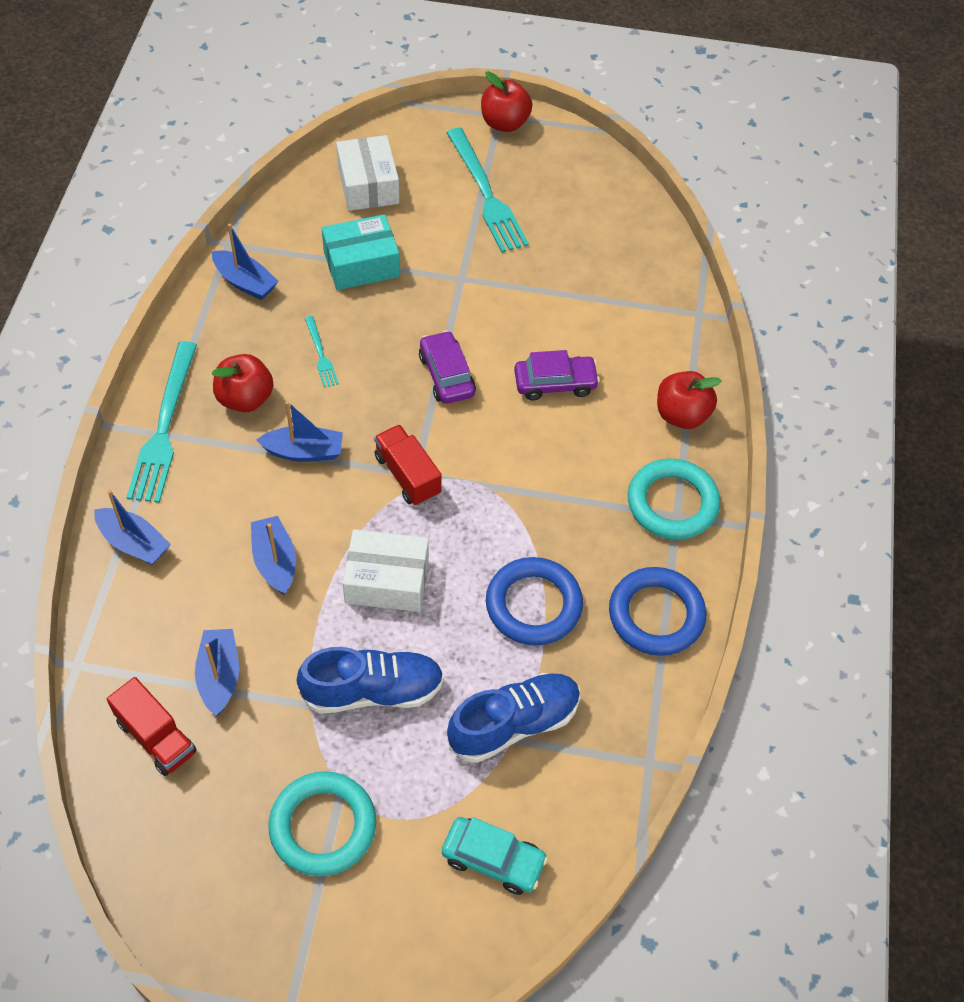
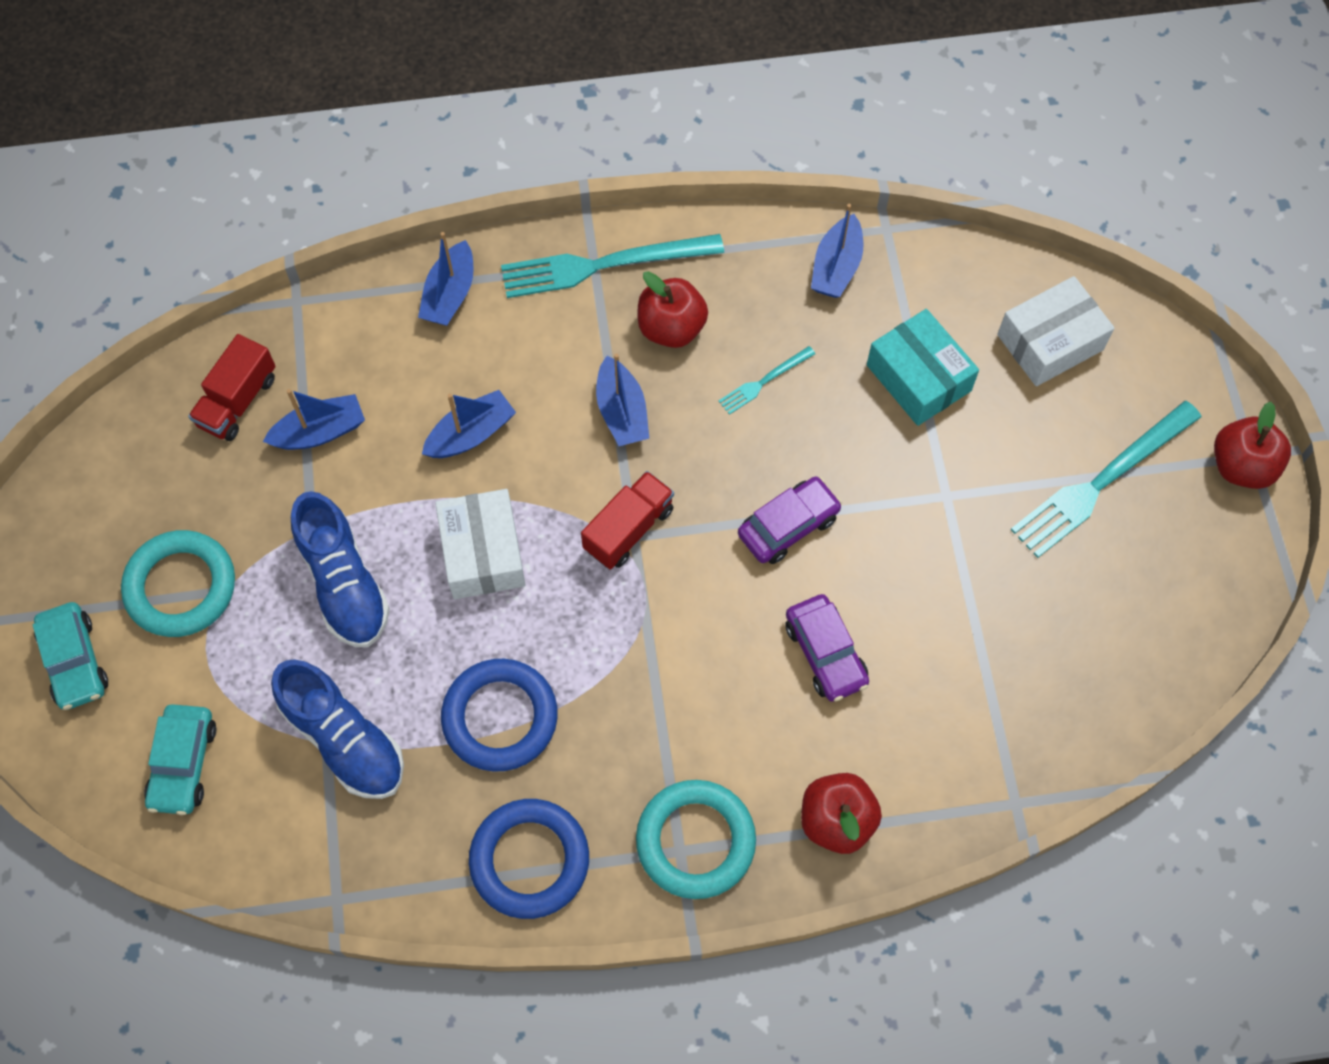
camera: 75 degrees right, 10 degrees up
(361, 937) = (74, 661): none -> turquoise car

